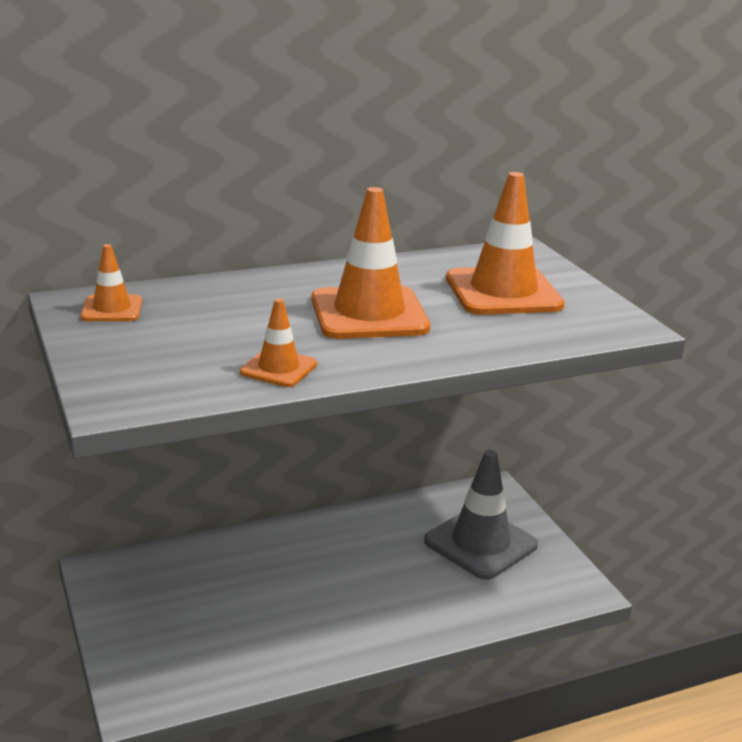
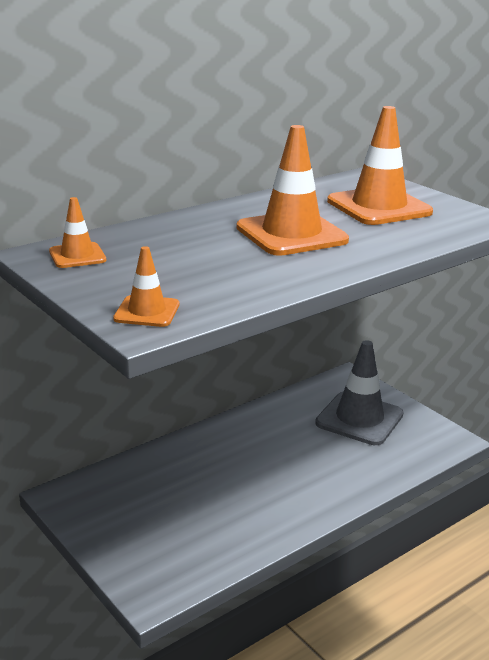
camera: 15 degrees left, 0 degrees up
(278, 368) = (256, 283): orange traffic cone -> orange traffic cone (147, 312)

